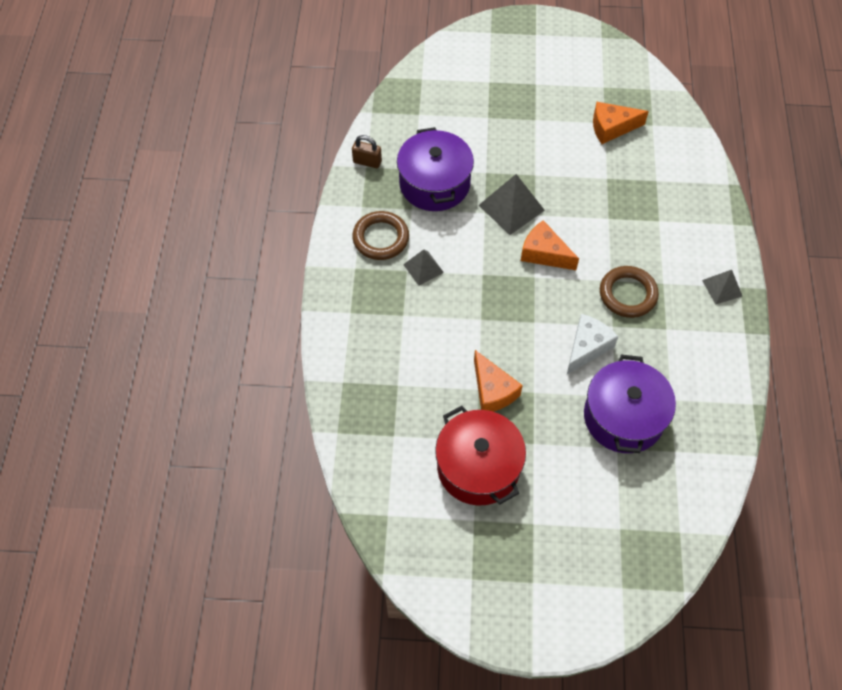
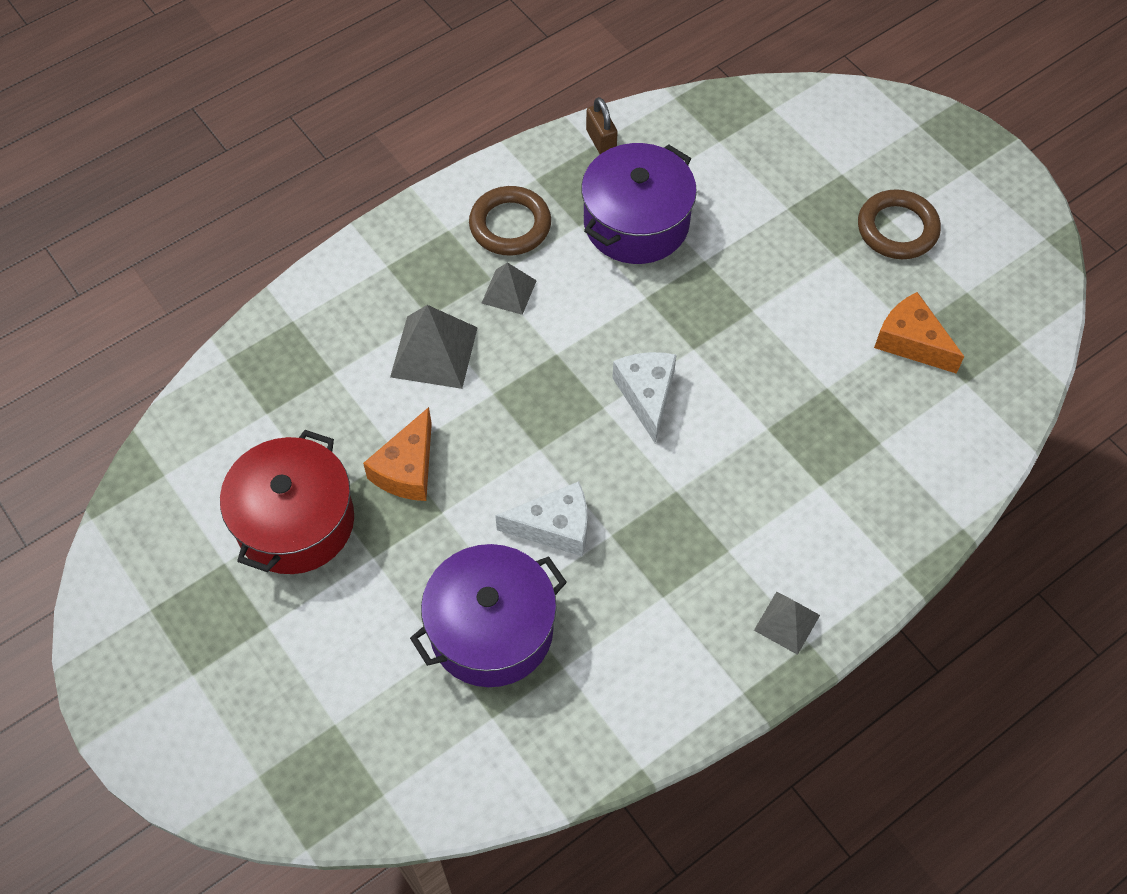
camera: 50 degrees right, 0 degrees up
(511, 207) = (679, 319): grey pyramid -> grey pyramid (434, 352)
(544, 253) = (646, 395): orange cheese -> white cheese
(627, 294) = (673, 521): brown ring -> brown ring (897, 229)

